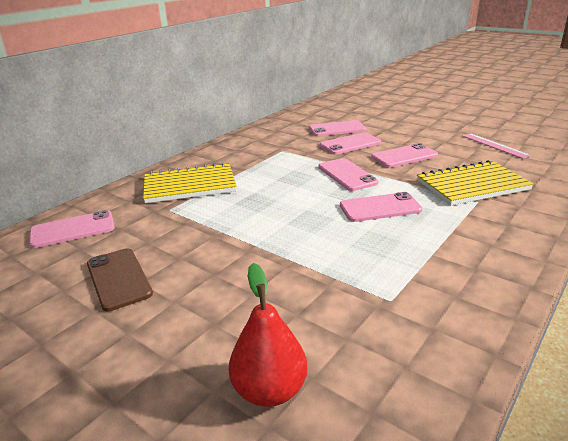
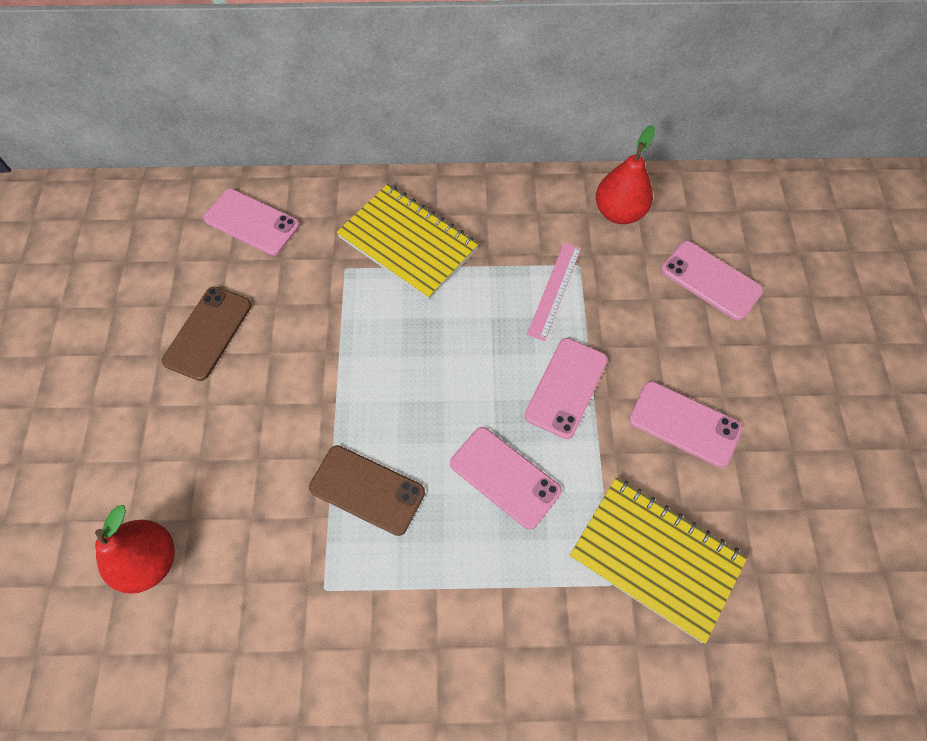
camera: 50 degrees right, 35 degrees up
(270, 134) = (619, 212): none -> red pear
(334, 255) = (367, 490): none -> brown phone
(350, 144) = (669, 331): pink phone -> none
(494, 145) = (837, 530): pink ruler -> pink ruler (554, 290)

